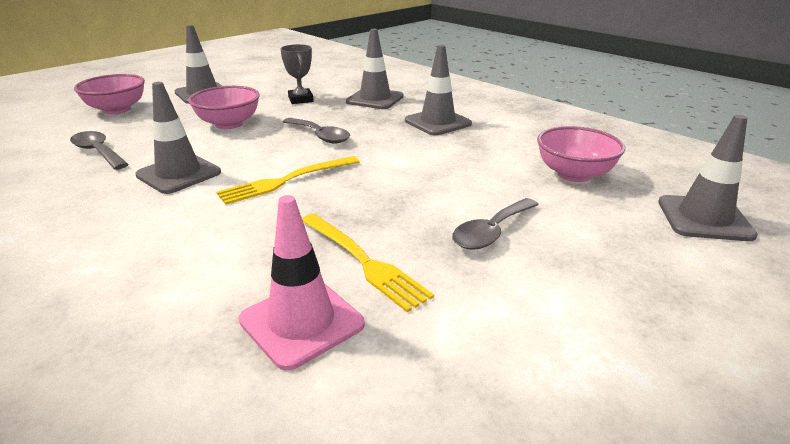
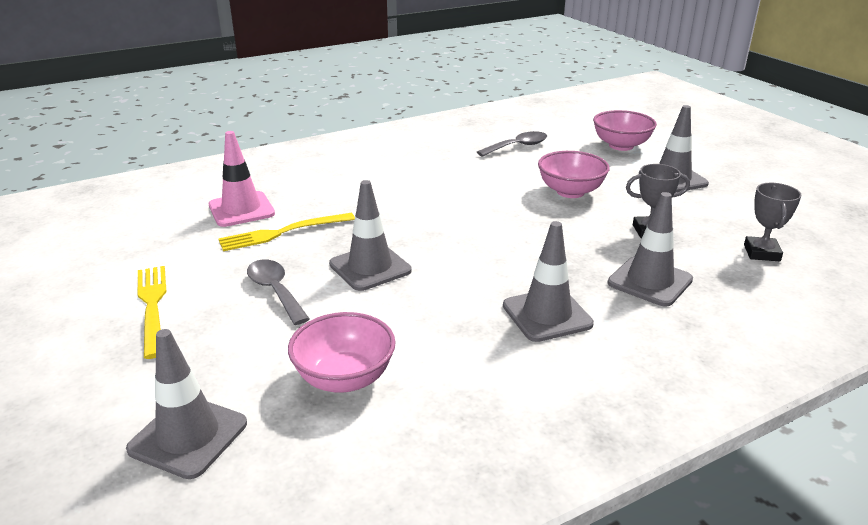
camera: 105 degrees right, 0 degrees up
(179, 174) = (460, 174): grey traffic cone -> grey traffic cone (370, 267)
(286, 180) = (425, 213): yellow fork -> yellow fork (152, 306)
(320, 136) = (523, 234): grey spoon -> none
(323, 76) = (761, 253): none -> grey trophy

